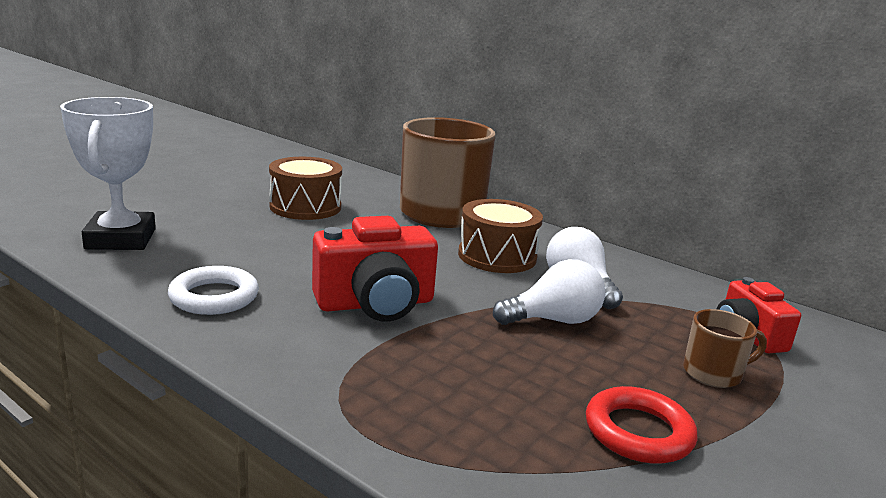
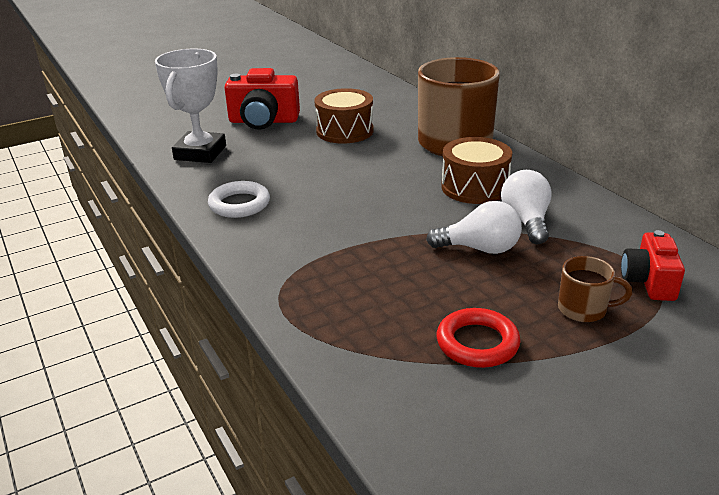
camera: 25 degrees right, 10 degrees up
(376, 304) = (348, 220): red camera -> red camera (263, 121)

